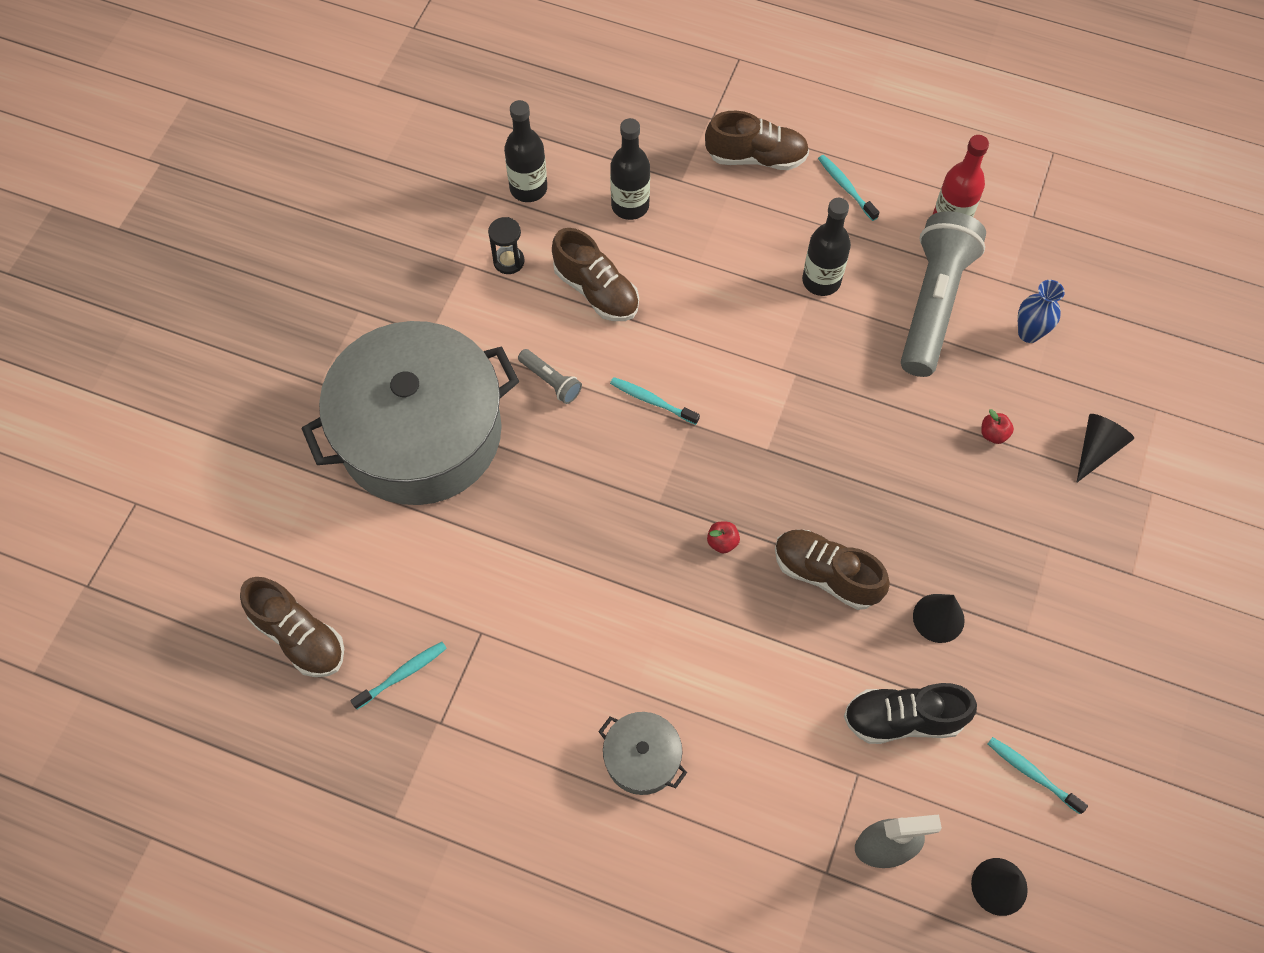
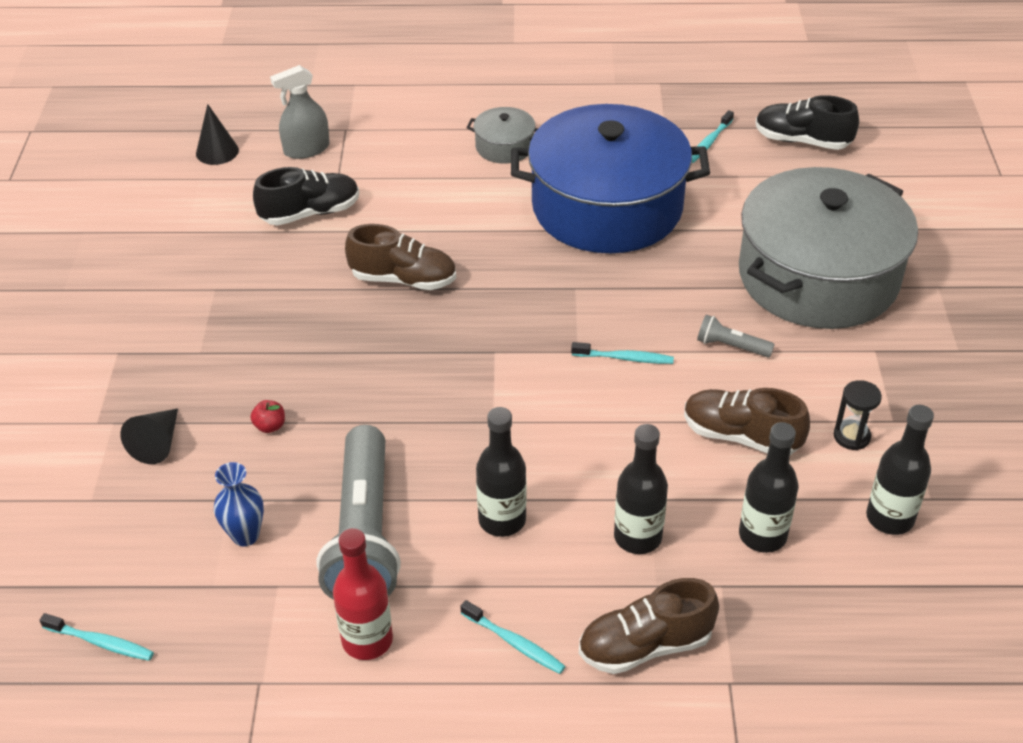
camera: 160 degrees right, 20 degrees down
(299, 636) = (802, 141): brown shoe -> black shoe
(572, 606) = (607, 207): none -> blue pot
(722, 542) = (504, 276): red apple -> none
(723, 234) = (637, 537): none -> black bottle
(938, 618) = (295, 277): black cone -> none
(1032, 774) = (199, 210): turquoise toothbrush -> turquoise toothbrush (101, 642)

